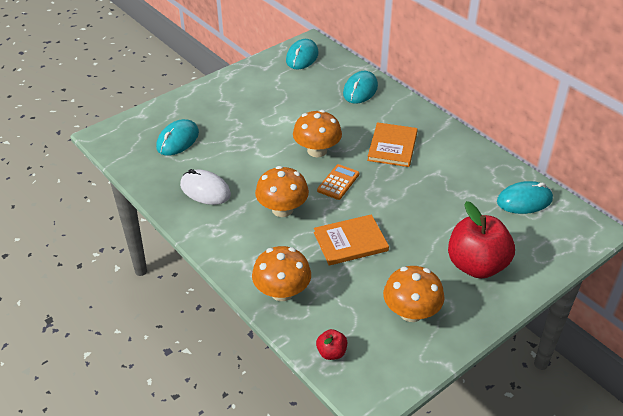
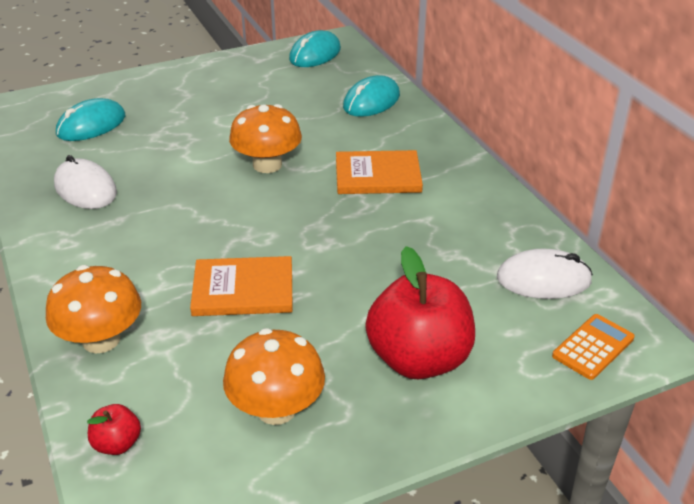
camera: 15 degrees right, 5 degrees down
(282, 209) = (173, 230): orange mushroom -> none
(338, 182) = (272, 208): orange calculator -> orange calculator (593, 347)
(392, 146) = (378, 176): orange book -> orange book turned 60 degrees clockwise
(524, 200) = (543, 279): turquoise mouse -> white mouse

